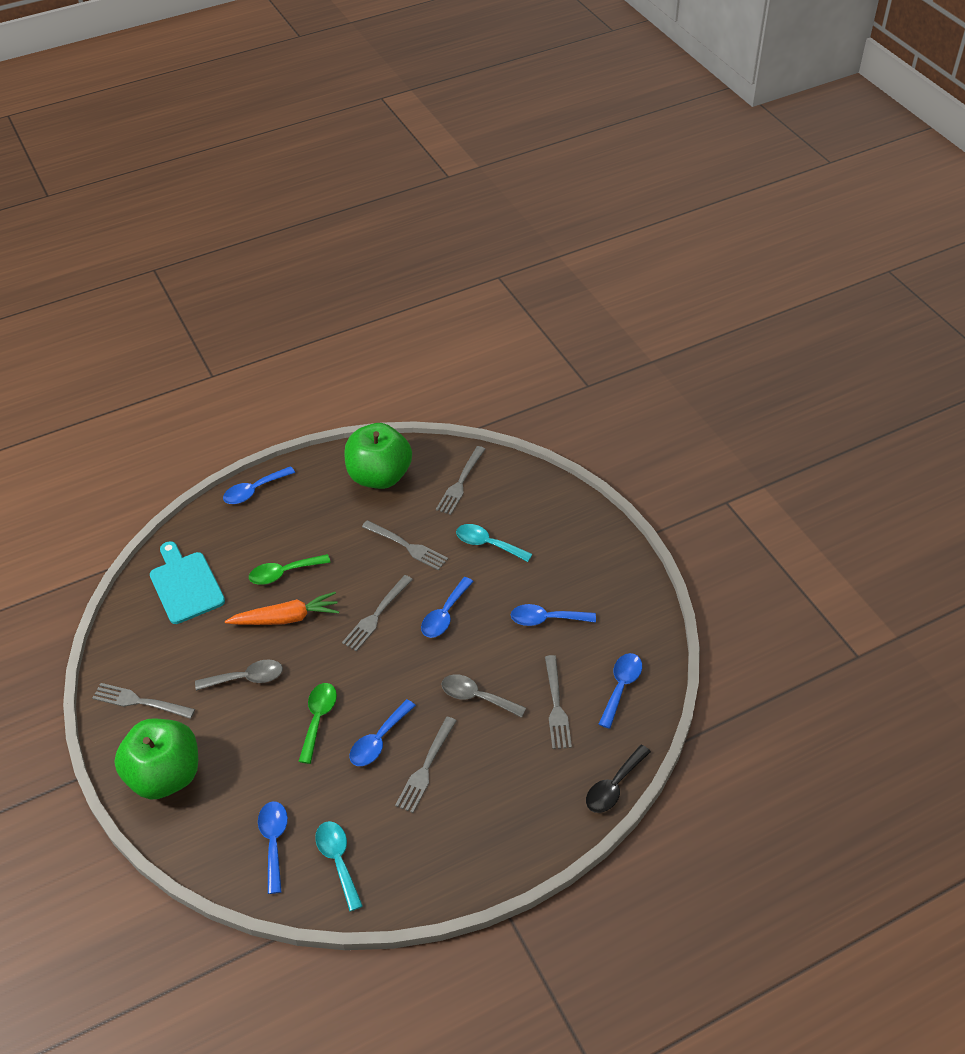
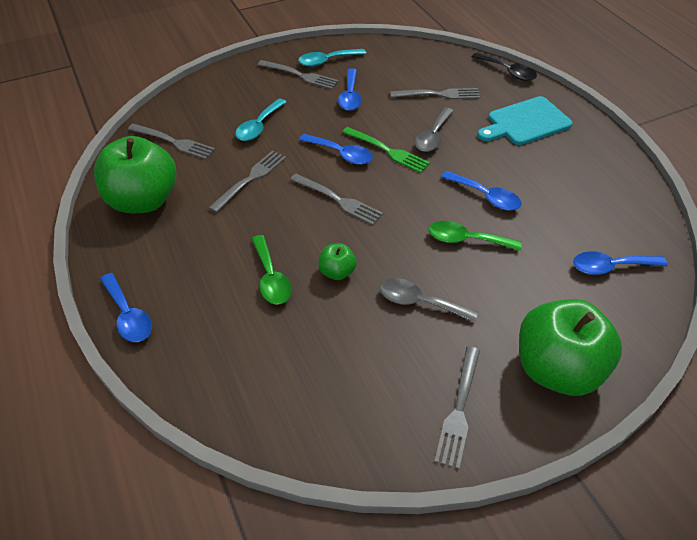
camera: 90 degrees left, 0 degrees up
(185, 585) = (275, 378): turquoise cutting board -> turquoise cutting board (525, 122)
(246, 678) = (419, 302): grey spoon -> grey spoon turned 60 degrees counterclockwise
(286, 618) = (337, 272): orange carrot -> green apple
(338, 860) = (615, 220): turquoise spoon -> turquoise spoon (327, 61)
(426, 767) = (509, 166): grey fork -> grey fork (300, 75)
(451, 654) = (387, 151): none -> green fork
(621, 687) = (418, 63): blue spoon -> none

